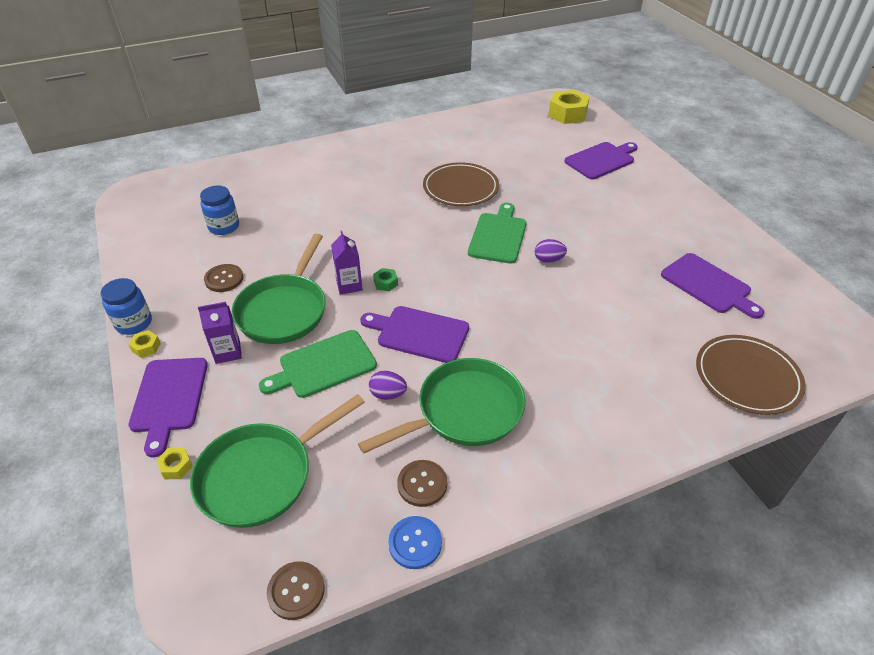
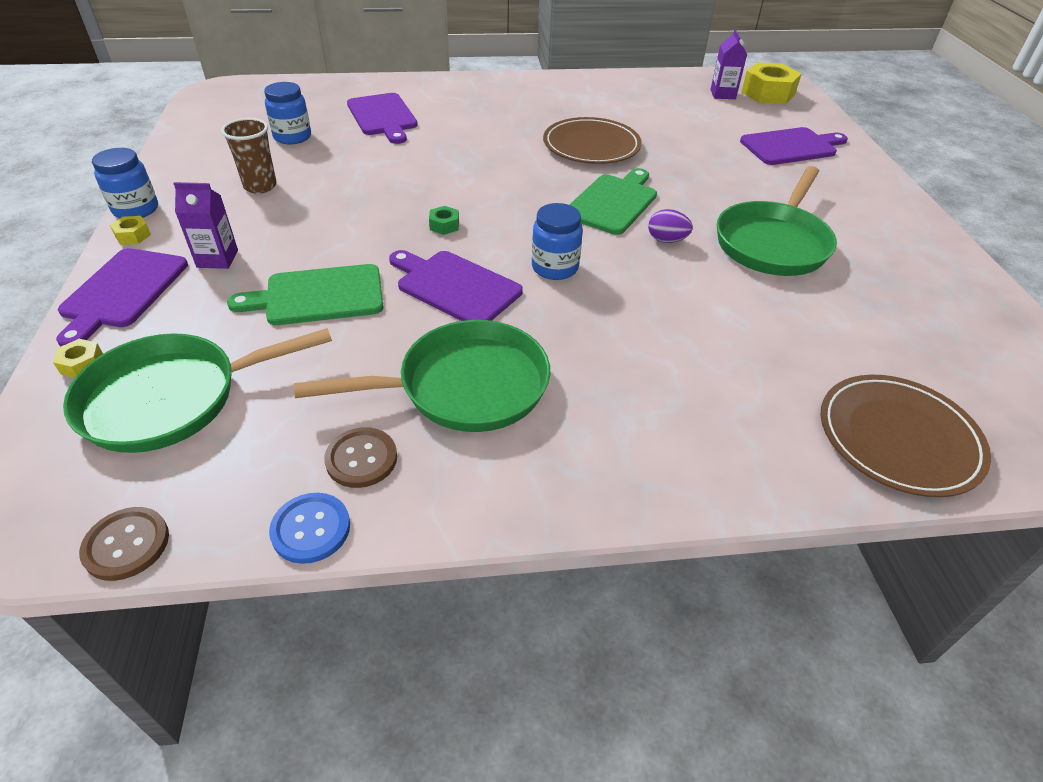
camera: 15 degrees right, 0 degrees up
(224, 279) = (260, 186): brown button -> brown cup
(284, 310) = (308, 229): green pan -> green pan (773, 242)
(349, 285) = (399, 219): purple carton -> purple carton (722, 94)
(388, 394) = (378, 345): purple egg -> none
(482, 301) = (555, 268): none -> blue jar
(708, 285) = (884, 311): purple cutting board -> purple cutting board (383, 117)

